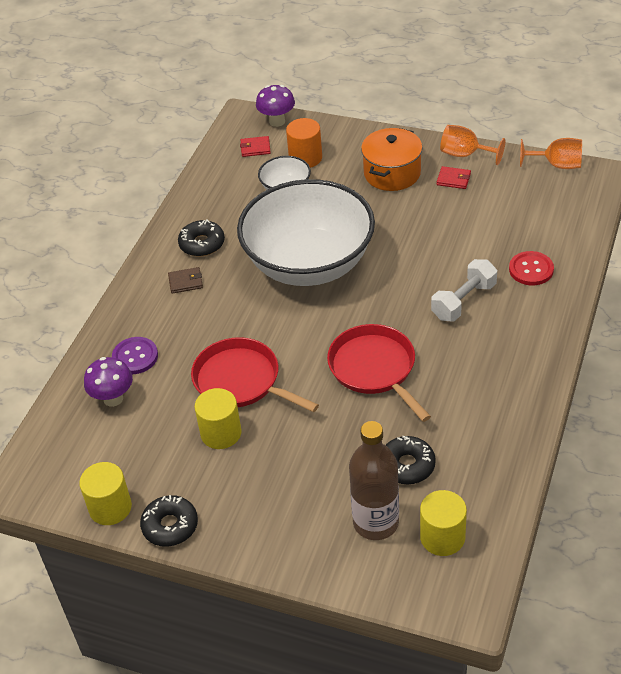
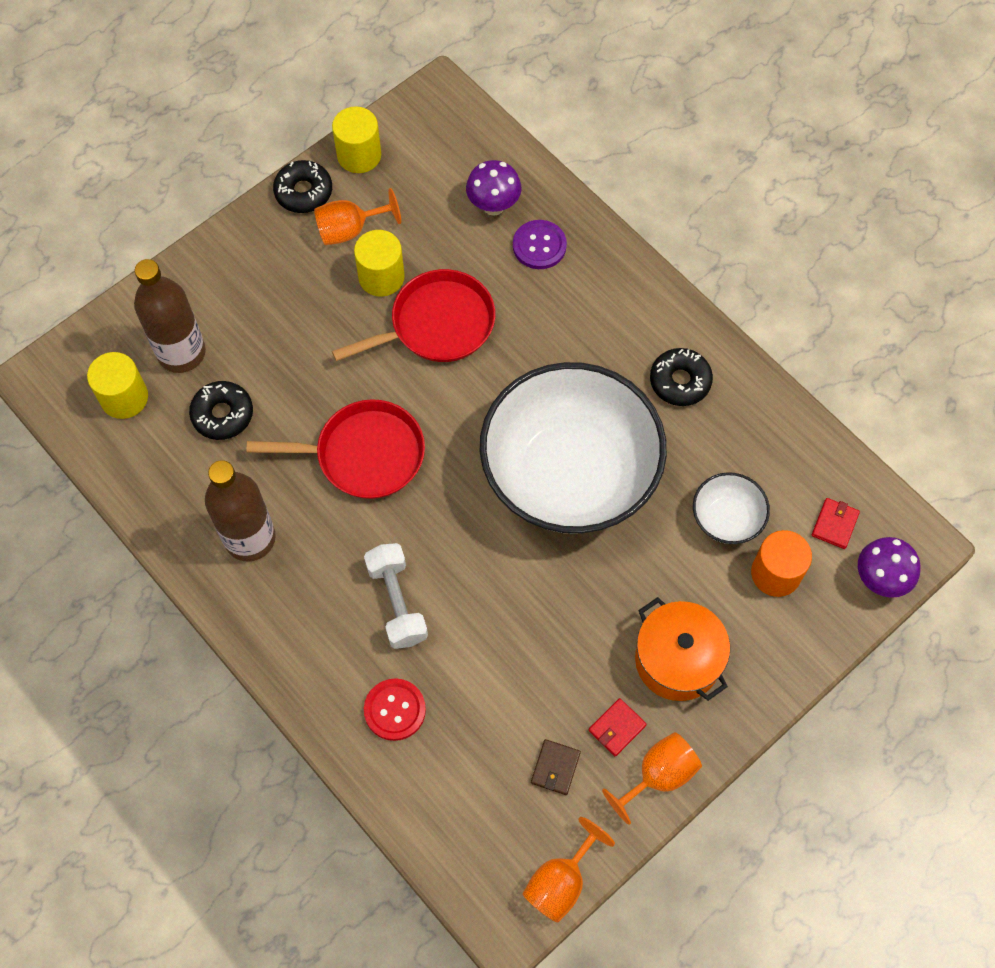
camera: 115 degrees right, 20 degrees up
(185, 282) = (624, 338): brown wallet -> brown wallet (555, 768)
(189, 475) = (350, 230): none -> orange goblet
(486, 396) = (250, 538): none -> brown bottle

